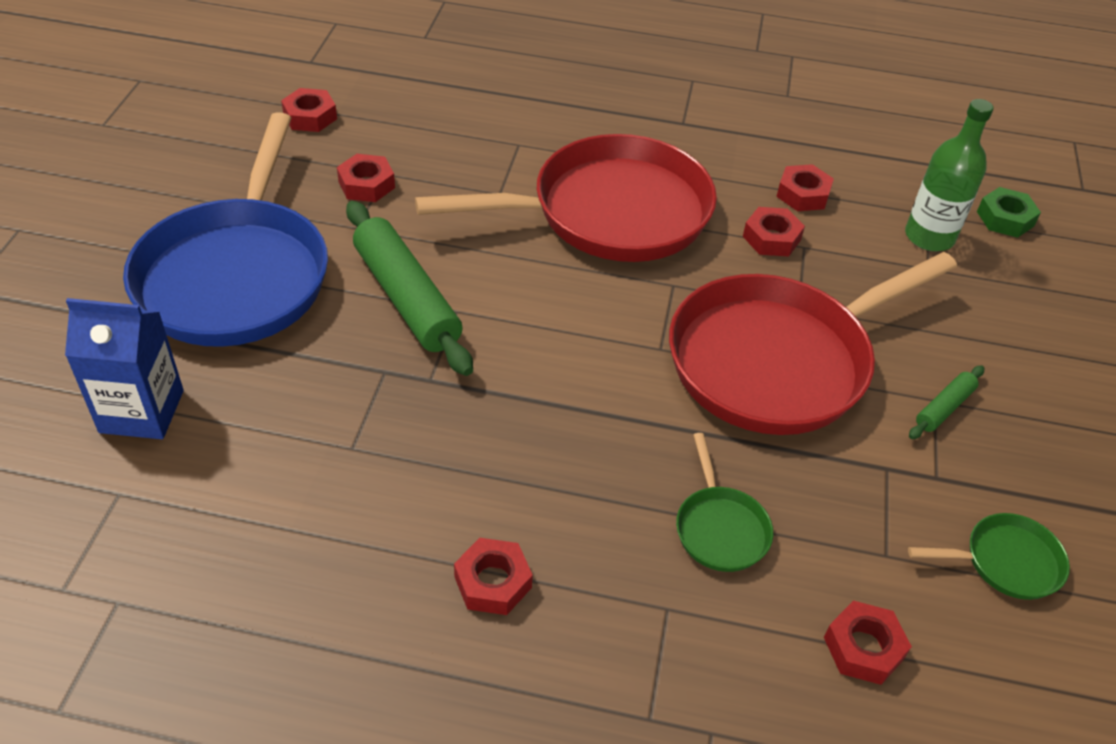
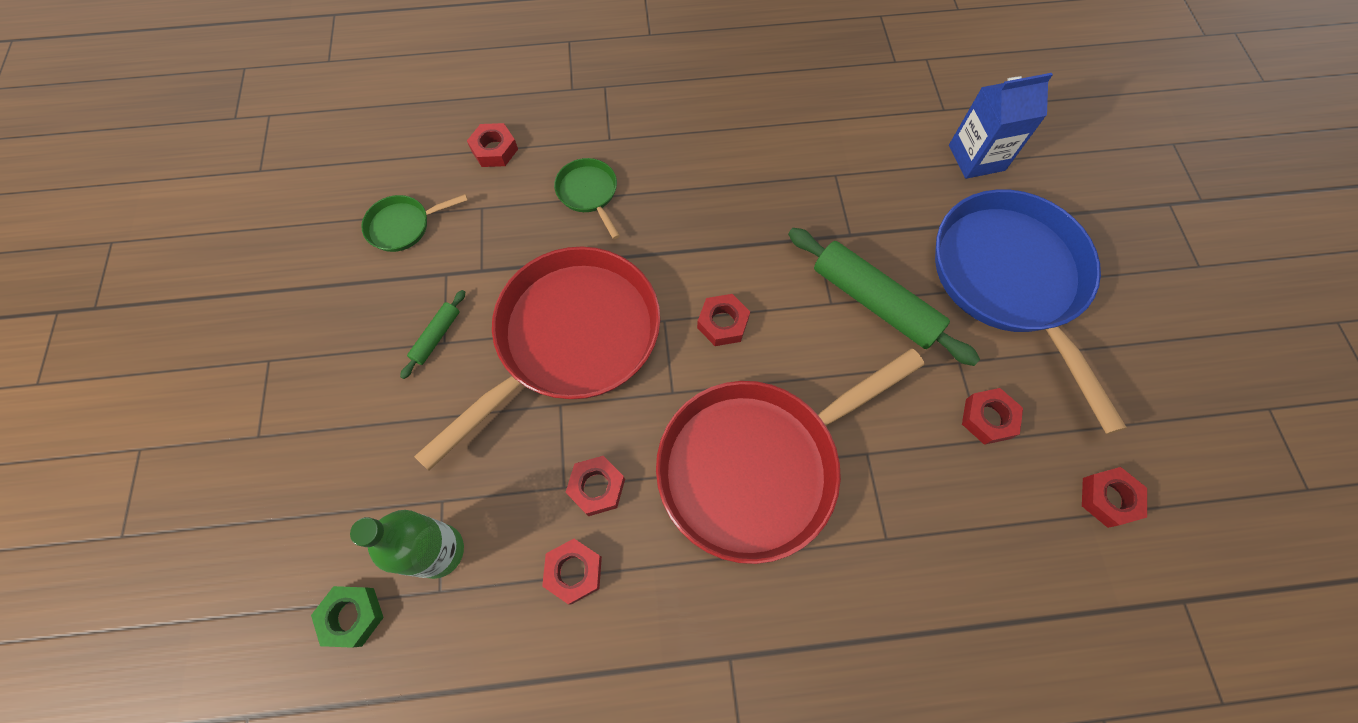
camera: 165 degrees right, 20 degrees up
(492, 582) = (711, 124): red nut -> red nut (723, 323)

